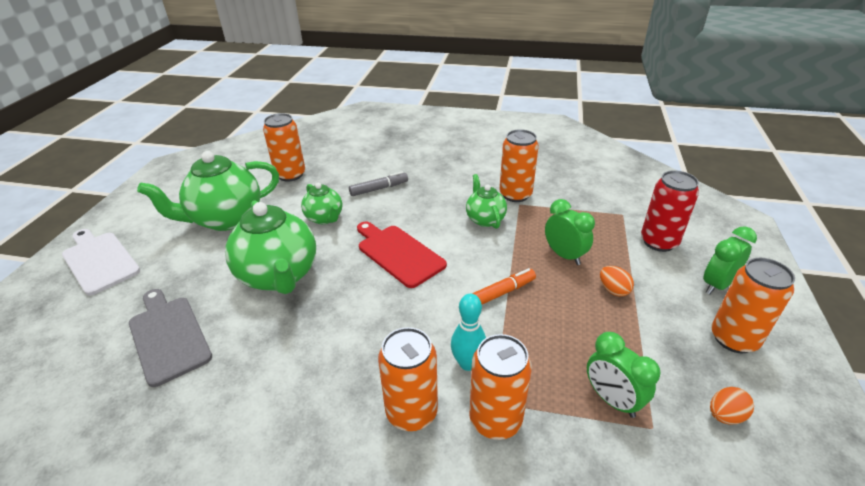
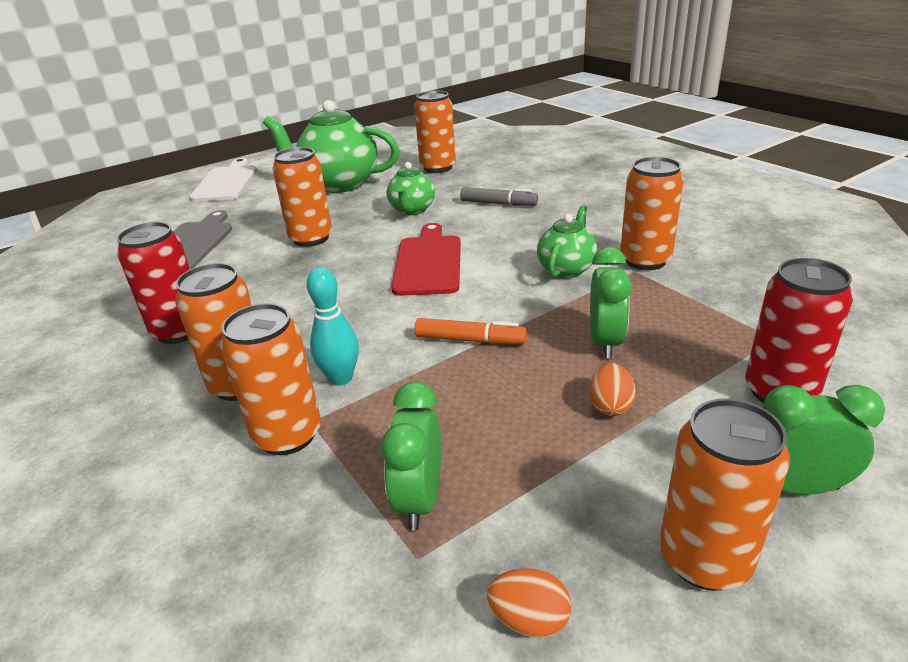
camera: 45 degrees right, 5 degrees down
(279, 276) = (311, 238): green teapot -> orange can
(294, 408) = (180, 331): none -> red can

